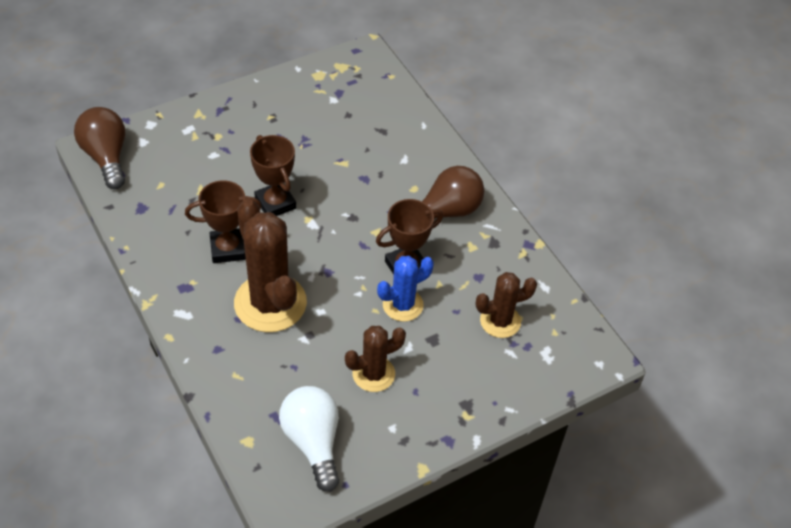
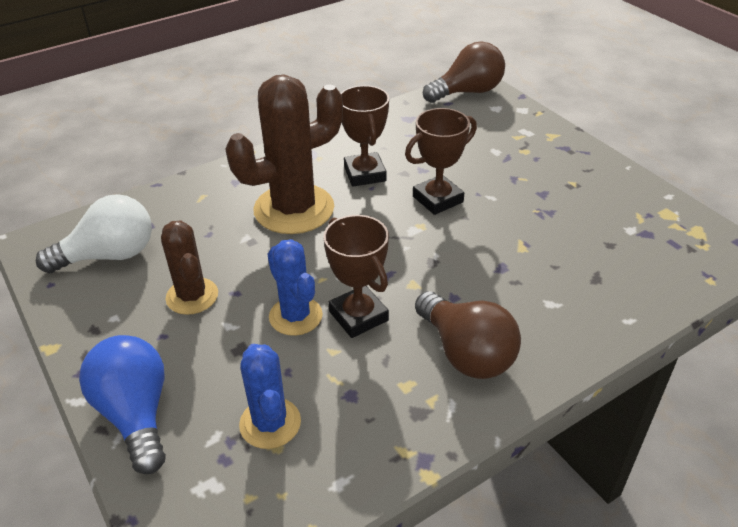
camera: 90 degrees right, 10 degrees down
(490, 400) = (136, 414): none -> blue light bulb
(500, 321) = (270, 423): brown cactus -> blue cactus

